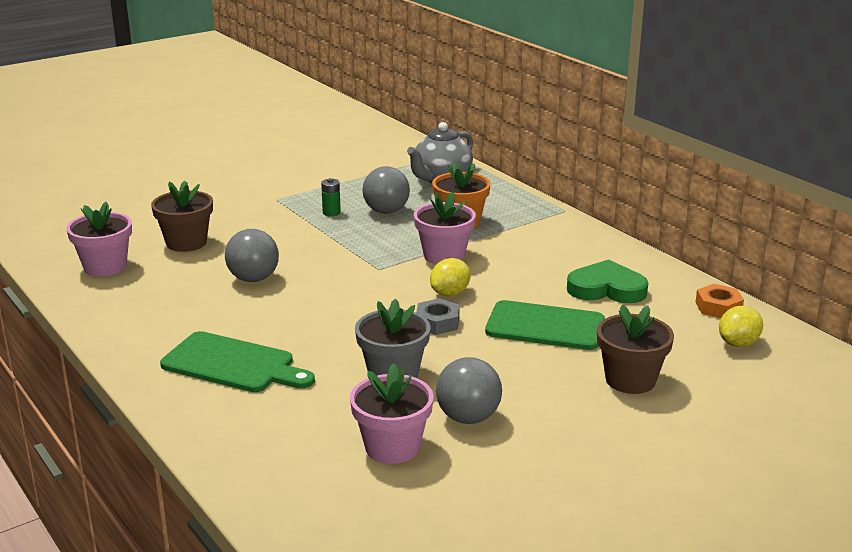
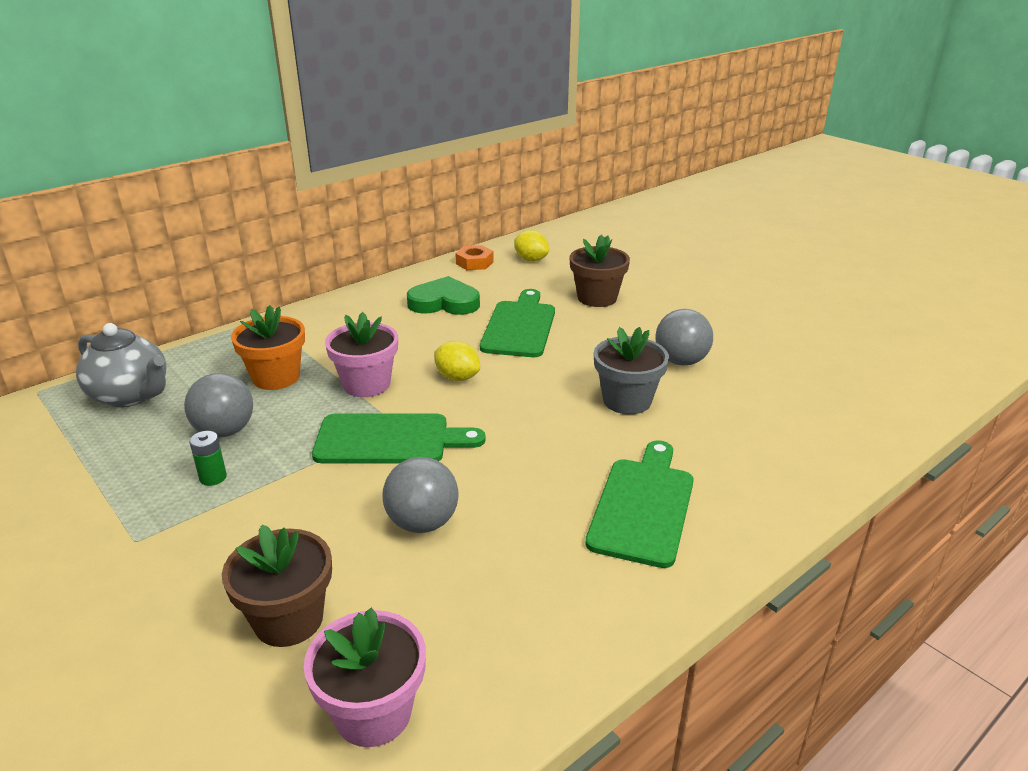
camera: 95 degrees left, 5 degrees up
(358, 266) = (389, 440): none -> green cutting board
(392, 447) = (742, 394): pink flower pot -> none
(437, 322) = (521, 382): grey nut -> none
(606, 289) = (444, 302): green heart -> green heart turned 90 degrees clockwise

